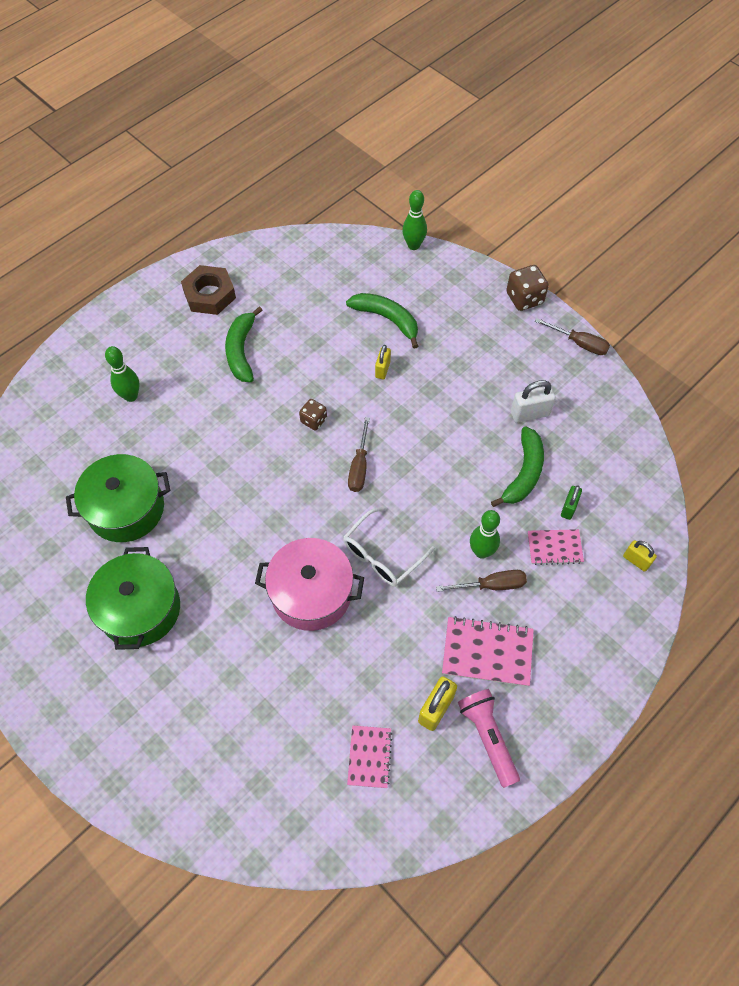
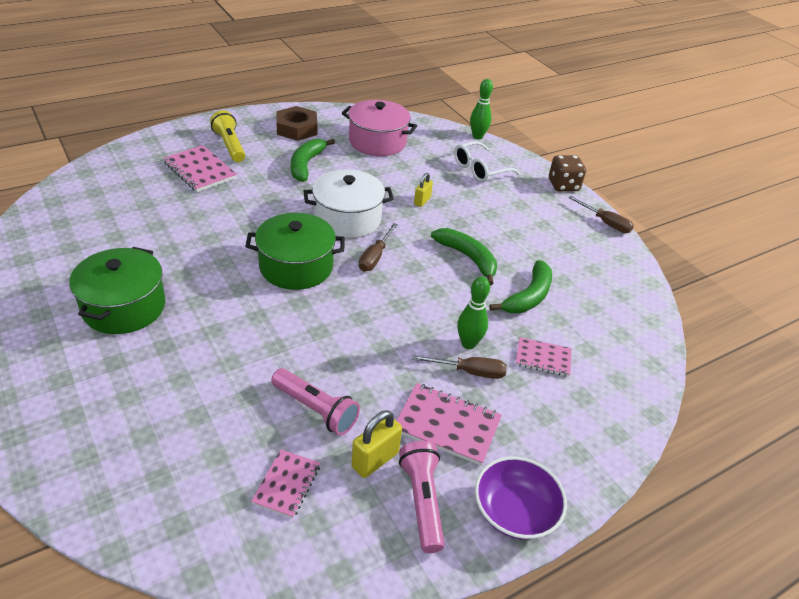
camera: 10 degrees right, 20 degrees down
(126, 509) = (153, 237): green pot -> green pot (296, 266)
(131, 396) = (200, 170): green bowling pin -> pink notebook
(146, 346) = (230, 145): none -> yellow flashlight
(311, 593) = (289, 335): pink pot -> pink pot (377, 142)
(313, 420) = (347, 219): brown dice -> white pot
(366, 672) = (316, 409): none -> pink flashlight
(382, 555) = (370, 323): white glasses -> white glasses (480, 169)
(387, 319) = (438, 172): green banana -> green banana (468, 258)
(530, 414) = (546, 258): white padlock -> none
(567, 723) = (515, 511): none -> purple bowl
(568, 508) = (565, 332): green padlock -> none
(636, 560) = (625, 388): yellow padlock -> none

